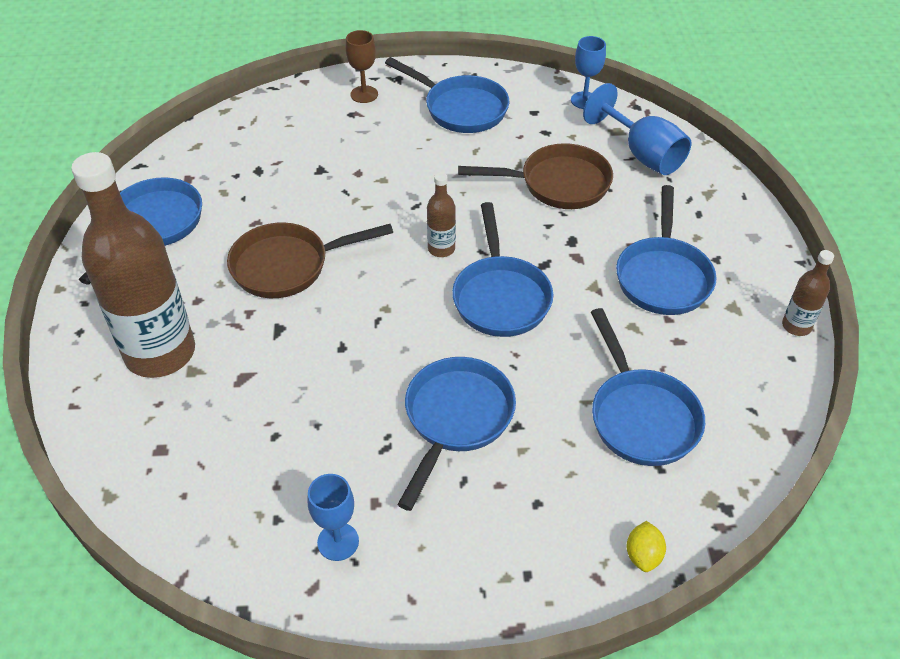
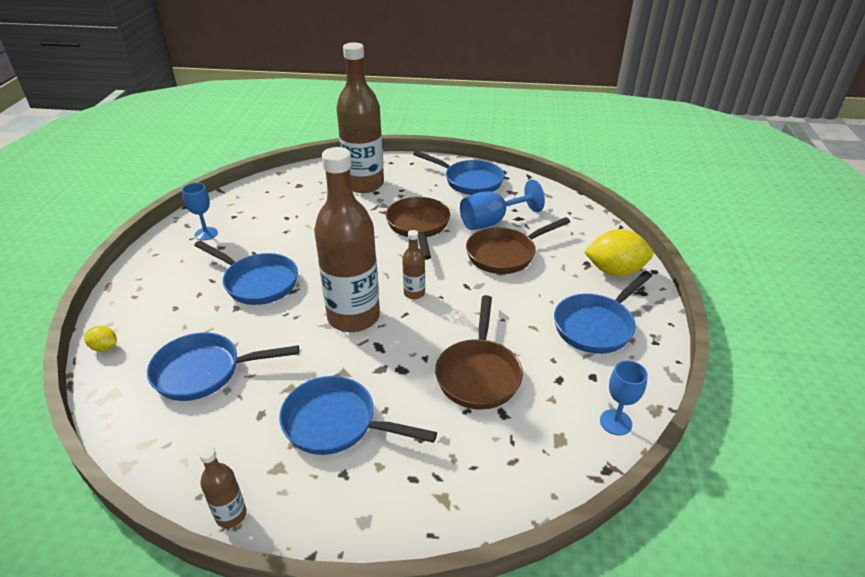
camera: 100 degrees right, 10 degrees down
(345, 177) = (505, 254): none -> brown pan
(364, 94) = (614, 271): brown goblet -> yellow lemon
(500, 296) = (353, 317): blue pan -> brown bottle
(642, 154) = (517, 453): blue goblet -> blue goblet (492, 221)

